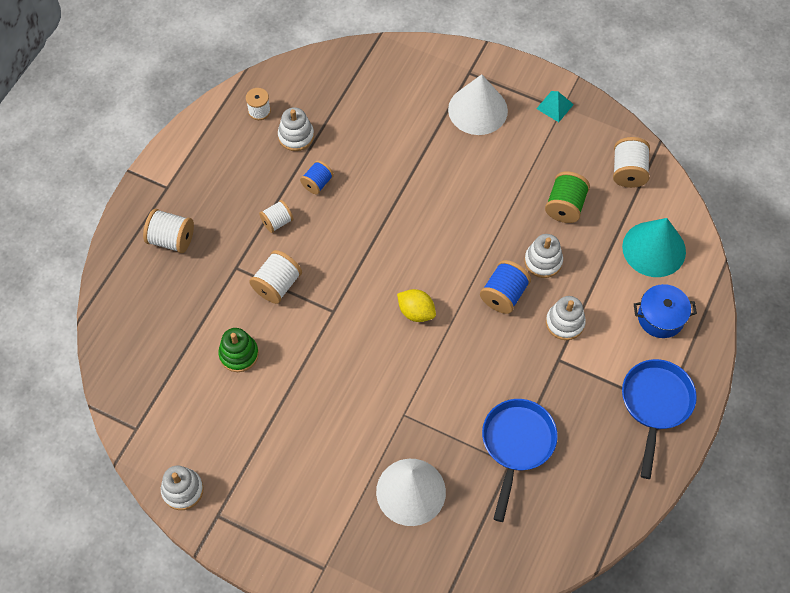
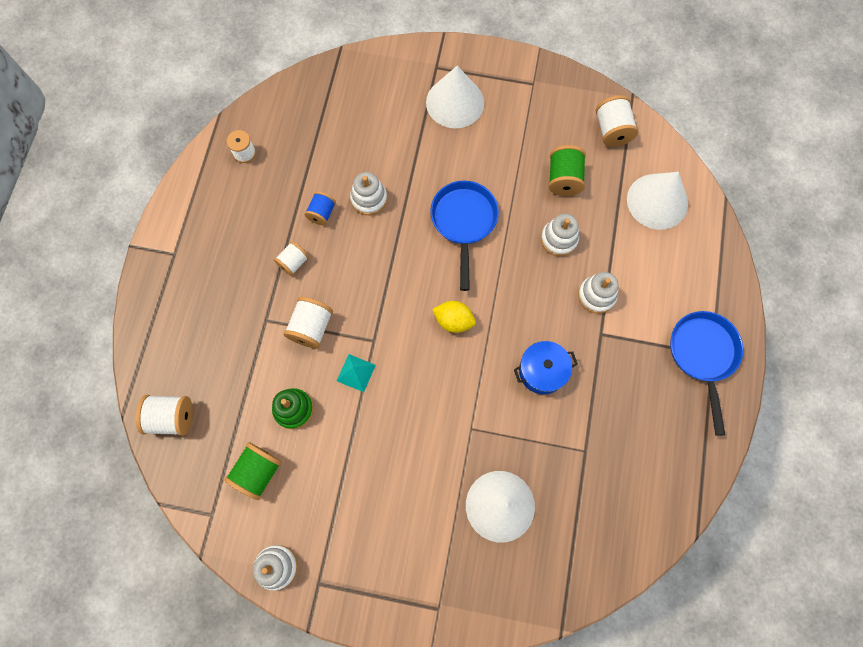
camera: 15 degrees left, 10 degrees up
(171, 239) = (193, 307): white spool -> white spool (172, 417)
(189, 402) = (258, 472): none -> green spool
(296, 136) = (288, 170): white stacking toy -> white stacking toy (369, 199)
(504, 295) = (531, 282): blue spool -> none
(516, 445) = (586, 430): blue pan -> blue pan (463, 222)
(555, 106) = (526, 82): turquoise pyramid -> turquoise pyramid (356, 373)
(654, 249) = (657, 201): turquoise cone -> white cone
(660, 317) = (682, 267): blue pot -> blue pot (542, 371)

